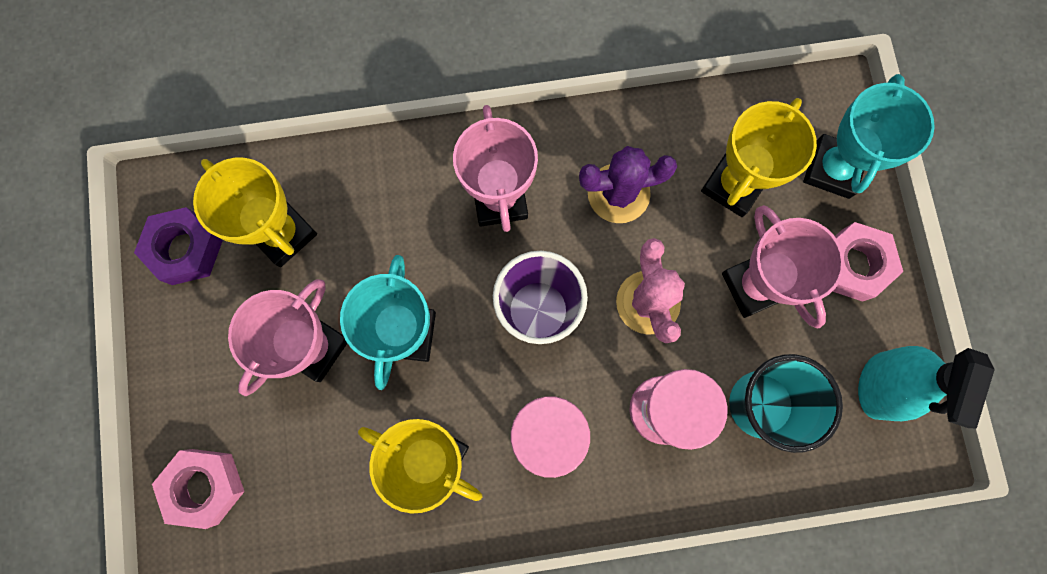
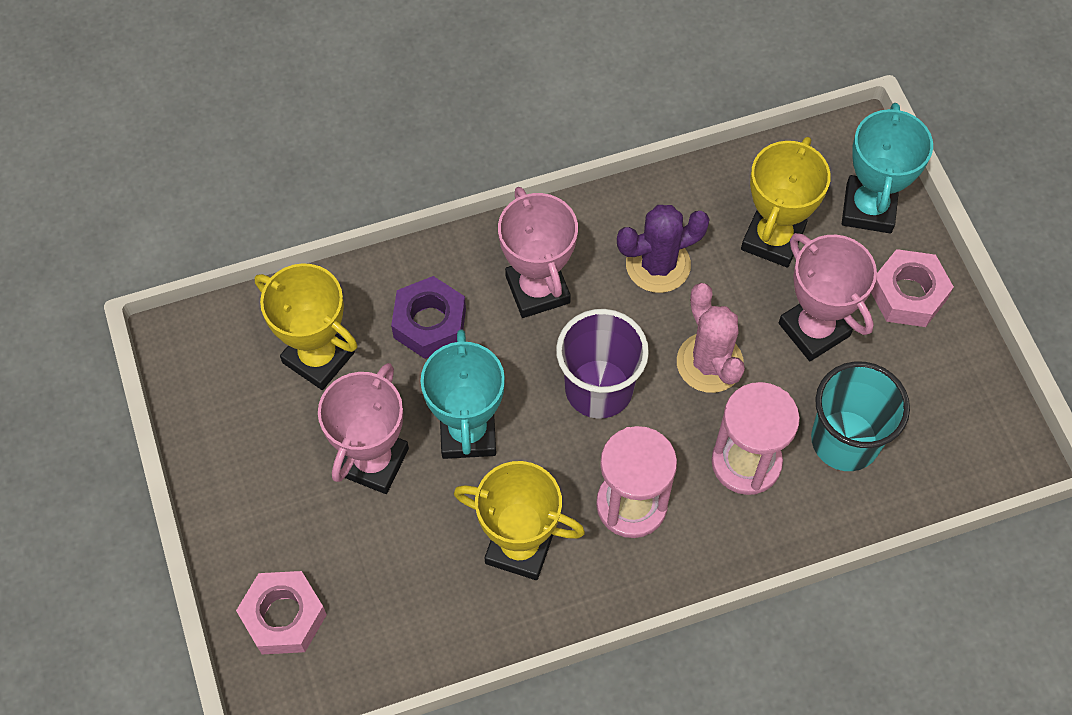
camera: 10 degrees left, 15 degrees down
(185, 249) = (218, 389): purple nut -> purple nut (429, 323)
(879, 386) = (959, 404): turquoise spray bottle -> none

